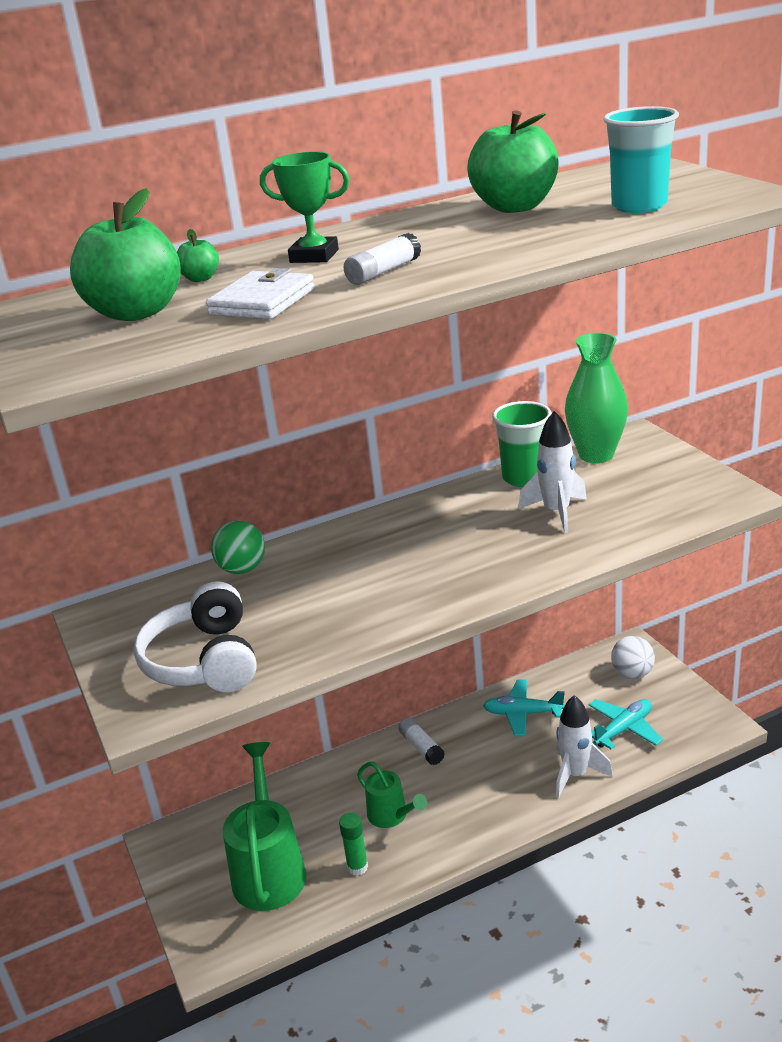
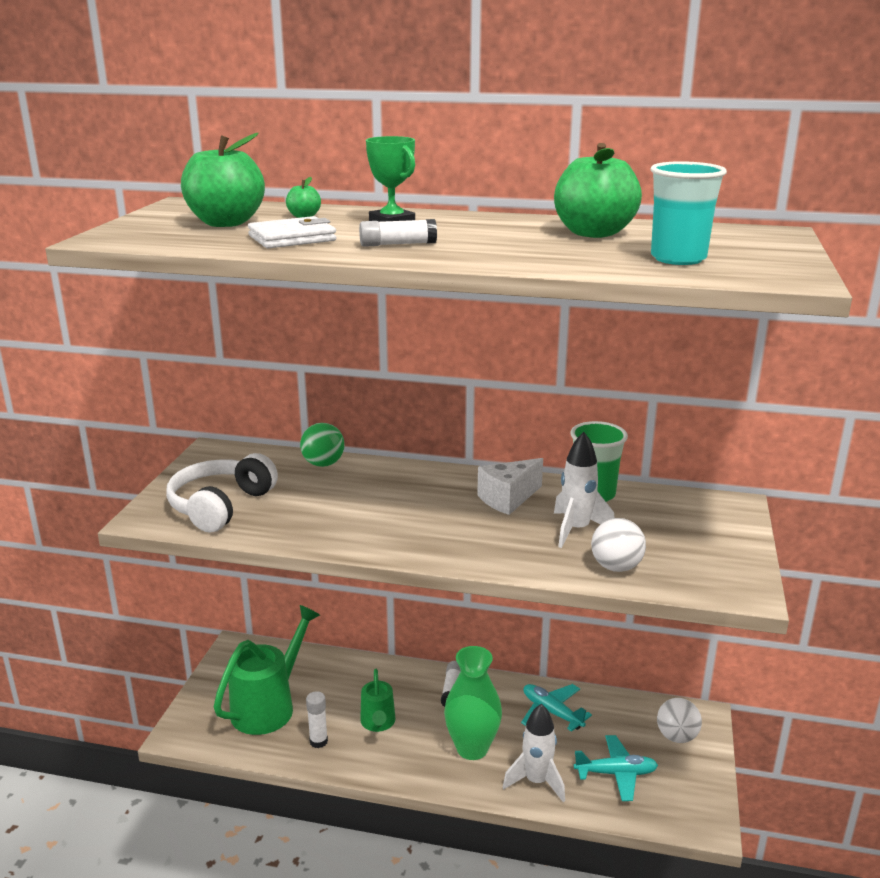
camera: 35 degrees right, 5 degrees down
(357, 867) = (318, 741): green glue stick -> white glue stick
(463, 515) = (508, 499): none -> white cheese
(596, 455) = (677, 504): green vase -> green vase (472, 748)
(630, 526) = (616, 567): none -> white ball

